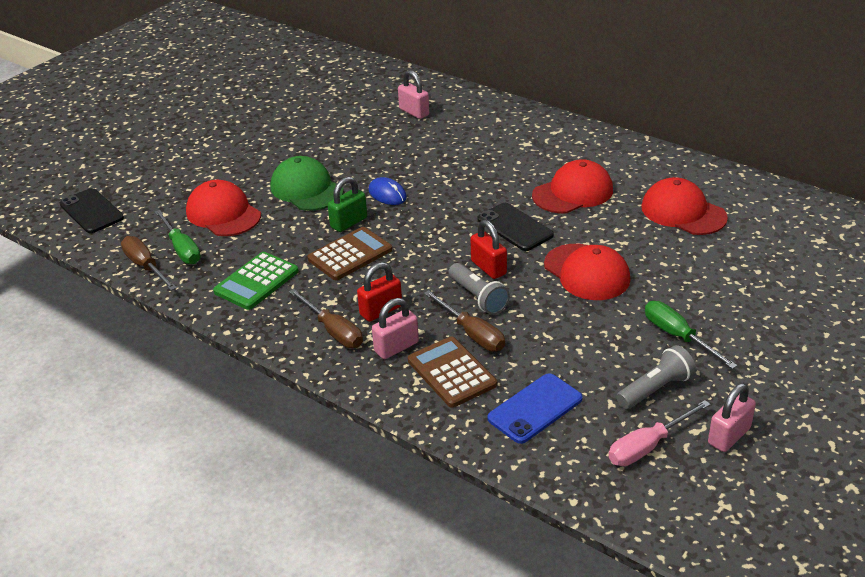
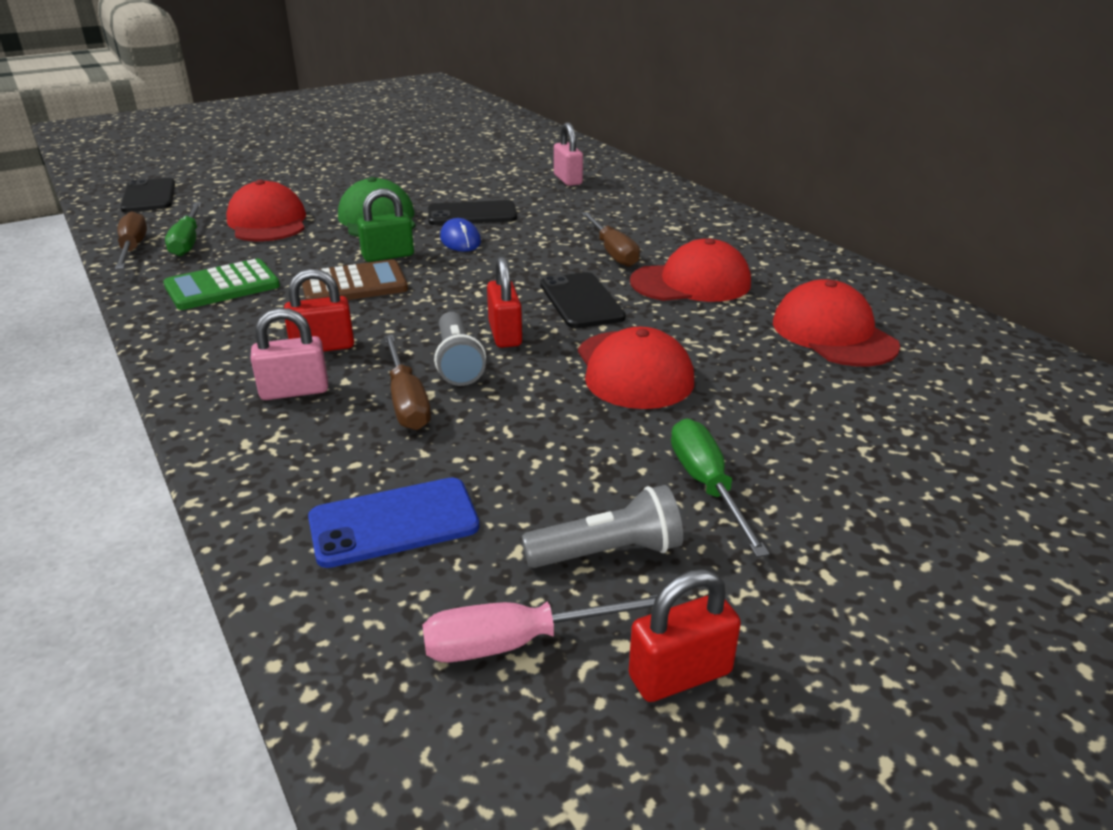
camera: 20 degrees right, 5 degrees down
(333, 331) = (242, 354): brown screwdriver -> brown screwdriver (612, 252)
(373, 166) = (472, 214): none -> black phone
(452, 372) = (329, 440): brown calculator -> none
(729, 436) = (680, 675): pink padlock -> red padlock

